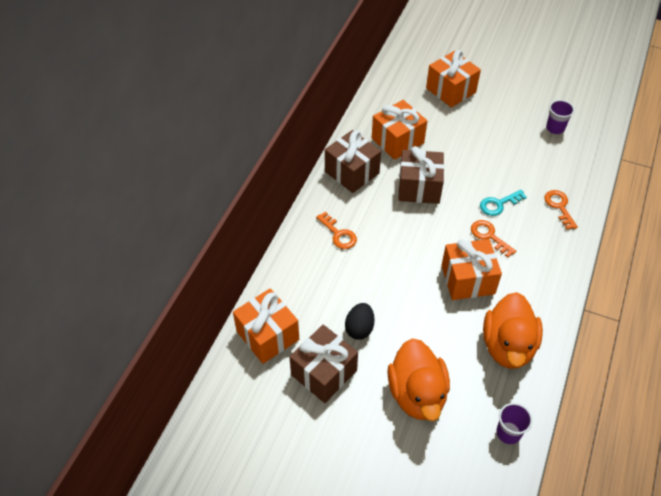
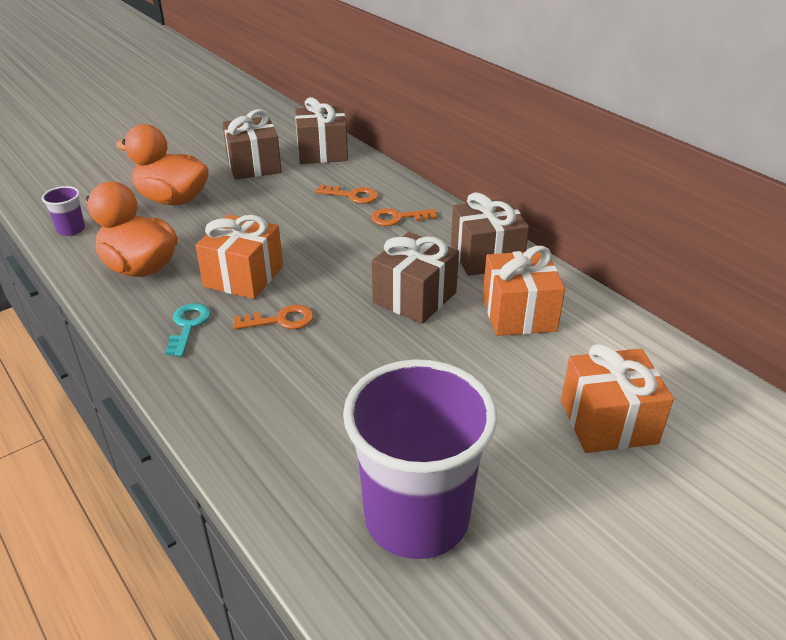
camera: 120 degrees right, 15 degrees down
(267, 335) = (322, 152): orange gift -> brown gift
(359, 328) = (272, 194): black egg -> none
(499, 204) = (320, 354): turquoise key -> turquoise key (188, 326)
(555, 128) = (416, 518): purple cup -> purple cup, size x2.47
(559, 207) = (253, 415): orange key -> orange key (352, 195)

